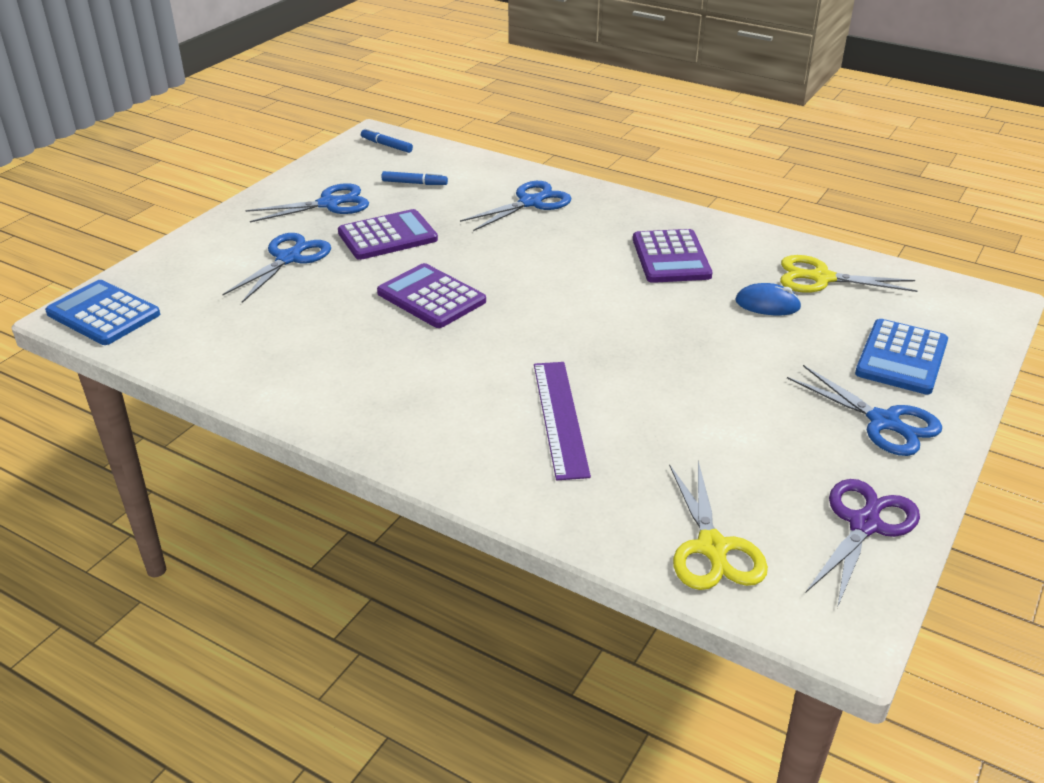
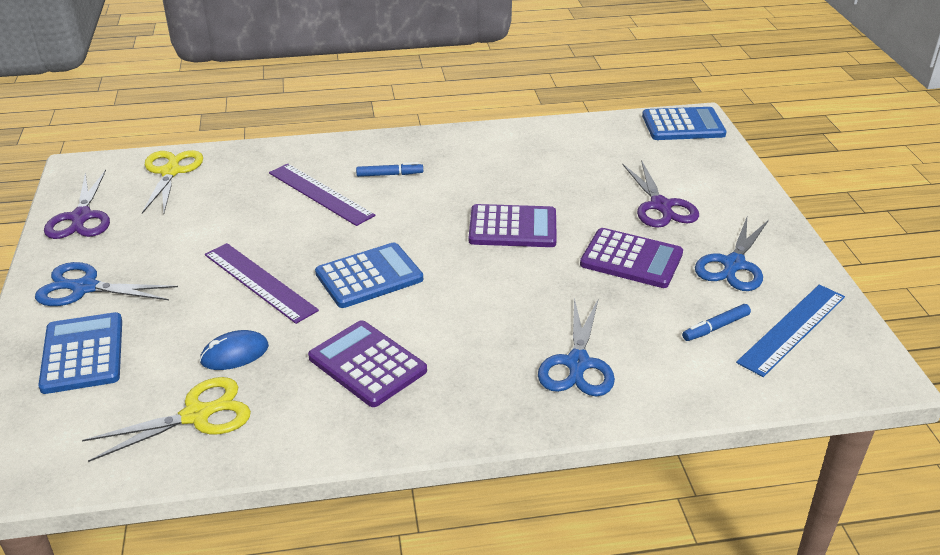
camera: 140 degrees right, 0 degrees up
(288, 258) = (660, 206): blue scissors -> purple scissors
(373, 165) = (792, 329): none -> blue ruler
(386, 145) = (837, 364): blue marker -> blue marker (389, 175)
(387, 236) = (631, 259): purple calculator -> purple calculator turned 90 degrees counterclockwise
(603, 313) = (369, 276): none -> blue calculator
(704, 351) = (259, 282): none -> purple ruler
(712, 548) = (171, 172): yellow scissors -> yellow scissors turned 45 degrees clockwise

